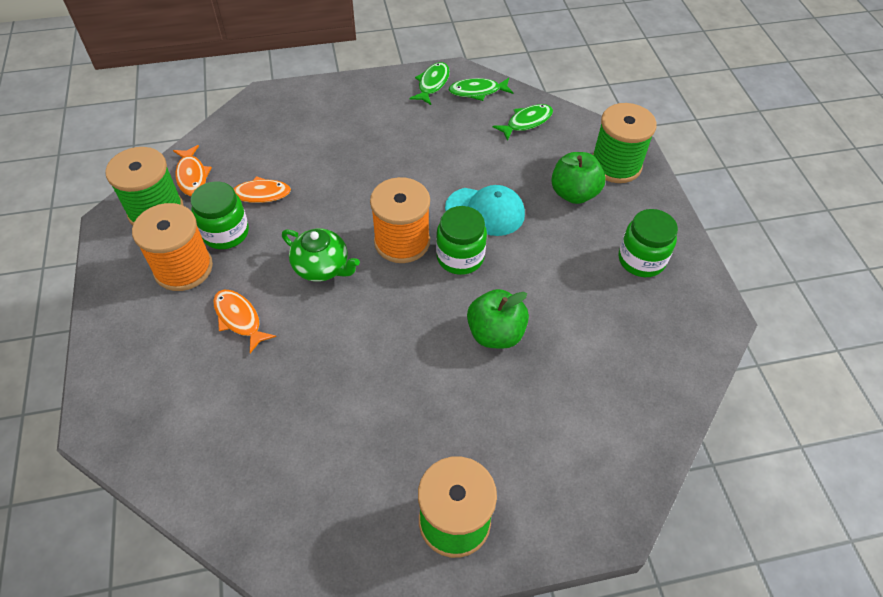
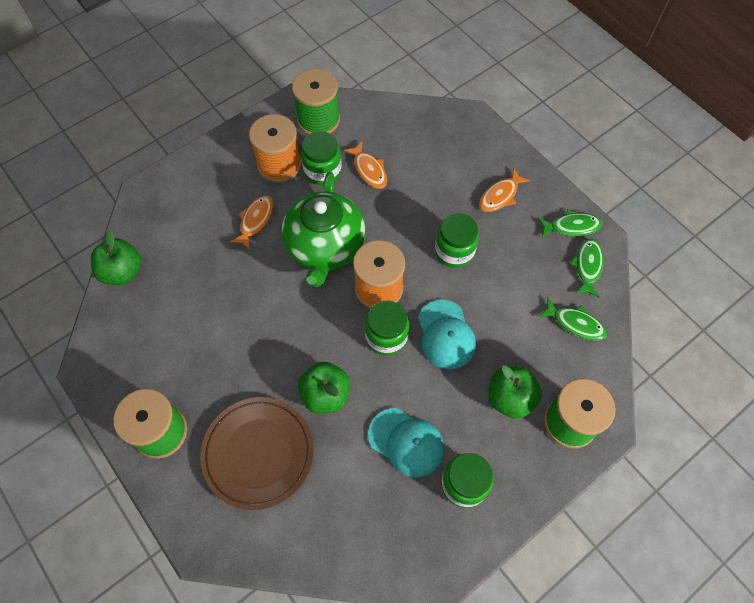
camera: 65 degrees right, 10 degrees up
(192, 176) = (362, 121): orange fish -> orange fish (500, 195)
(200, 493) = (122, 272): none -> green apple
(322, 267) = (325, 247): green teapot -> green teapot, size x1.74
(401, 169) = (454, 251): none -> green jar
(477, 91) = (587, 266): green fish -> green fish turned 45 degrees clockwise
(531, 423) = (258, 453): none -> brown plate
(580, 286) = (406, 442): none -> turquoise cap

